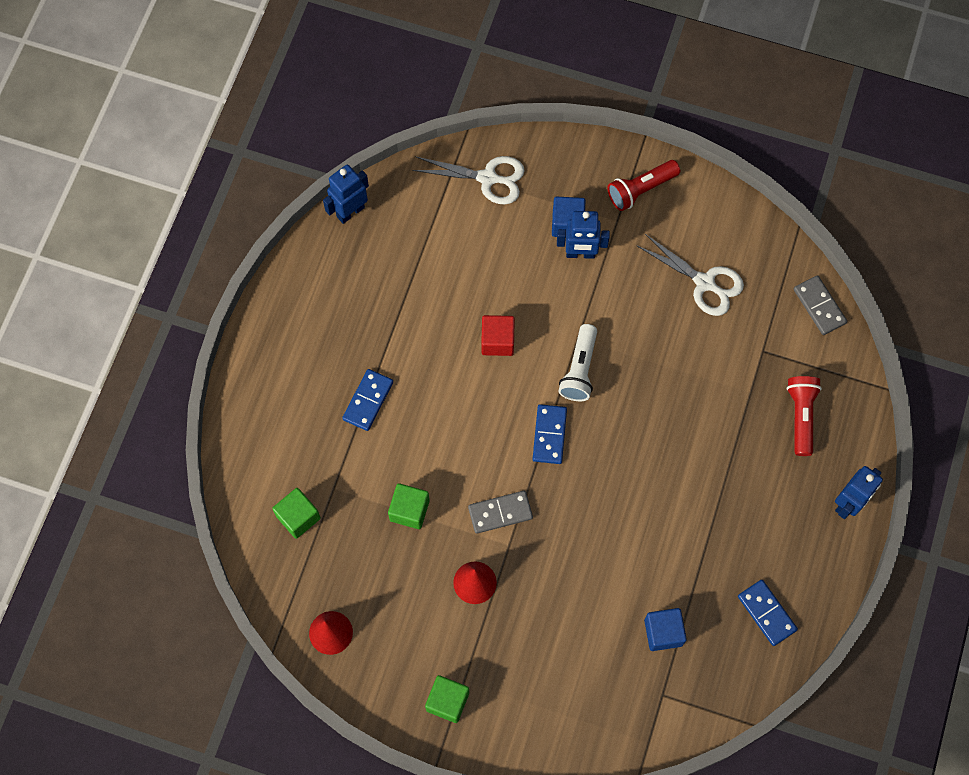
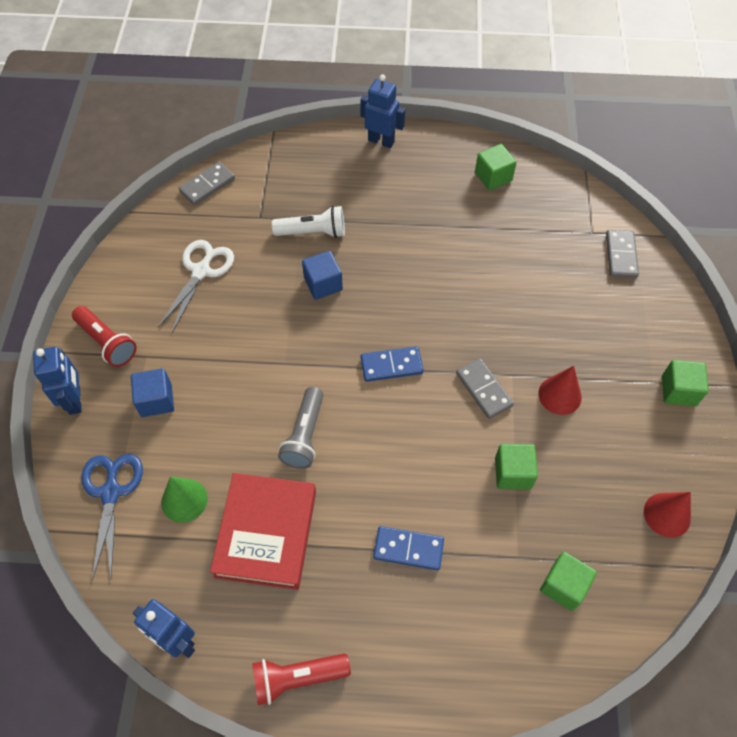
camera: 105 degrees left, 10 degrees down
(416, 291) = (266, 533): none -> red book
(464, 233) = (184, 500): none -> green cone
(488, 178) = (111, 492): white scissors -> blue scissors
(497, 341) = (304, 435): red cube -> grey flashlight
(579, 369) = (316, 354): white flashlight -> white flashlight (313, 232)
(580, 253) = (189, 381): blue robot -> blue robot (75, 400)
(623, 714) = (621, 255): none -> grey domino
(663, 632) = (540, 241): blue cube -> blue cube (323, 284)
(767, 613) = (493, 177): blue domino -> green cube
(801, 416) = (314, 182): red flashlight -> red flashlight (297, 678)

